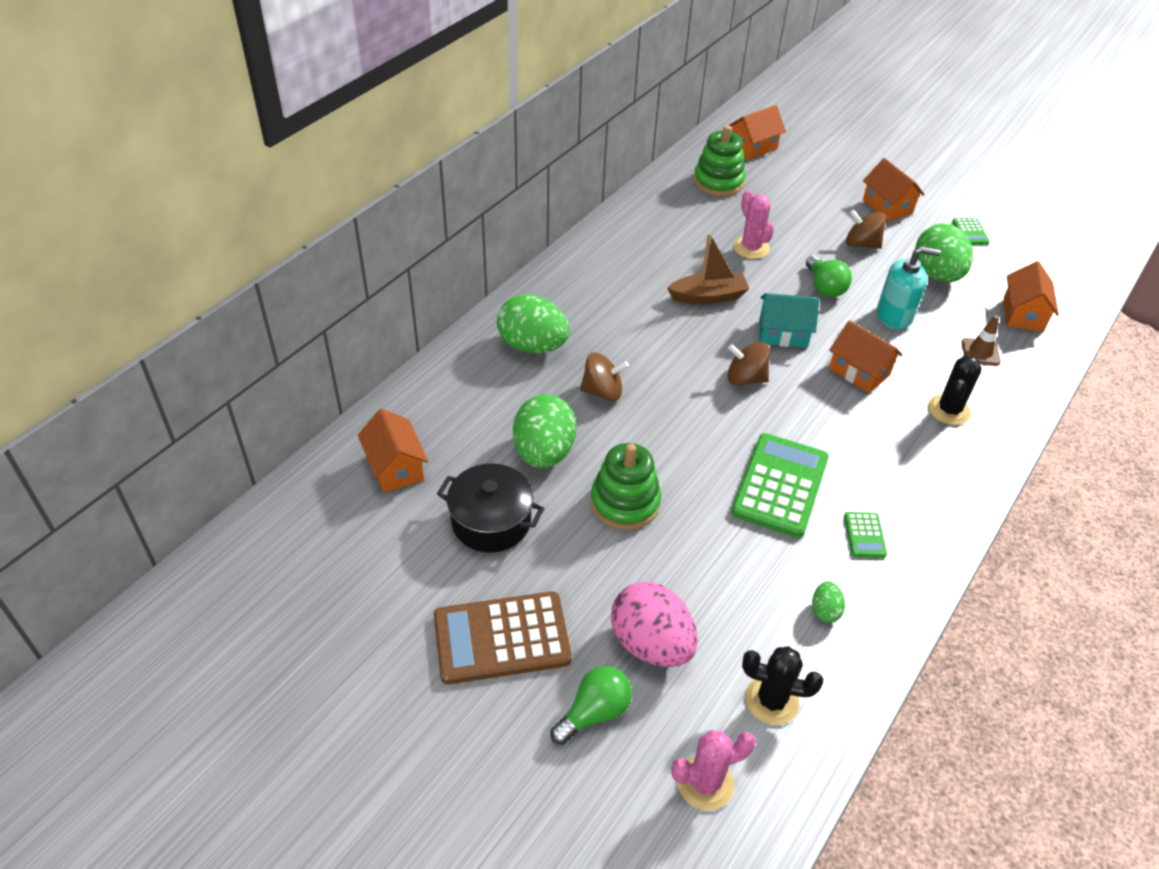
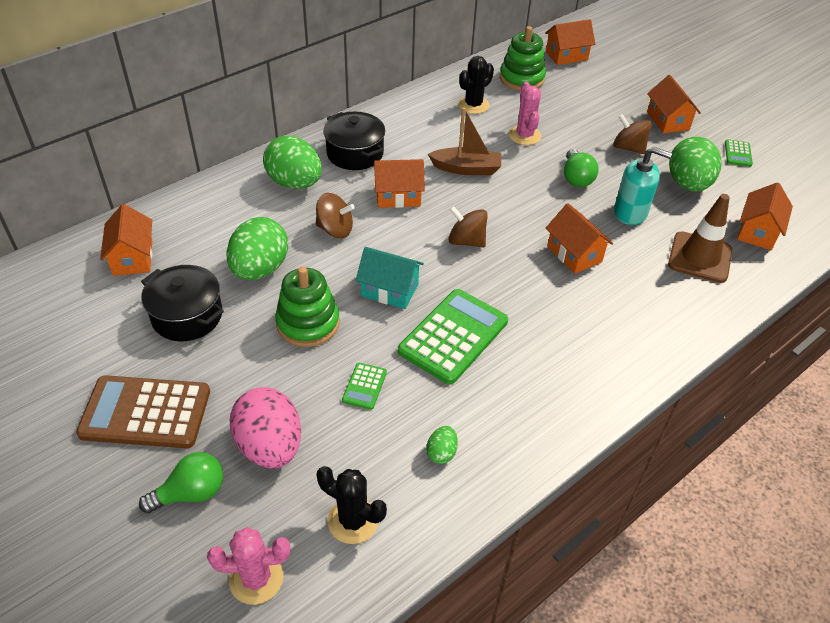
camera: 15 degrees right, 0 degrees up
(581, 299) = (355, 153): none -> black pot
(651, 341) = (398, 196): none -> orange house
(783, 334) = (519, 210): turquoise house -> turquoise house (389, 290)
(864, 535) = (511, 395): green calculator -> green calculator (364, 386)
(949, 410) = (645, 302): black cactus -> black cactus (473, 105)
(980, 352) = (700, 257): brown traffic cone -> brown traffic cone, size x1.75

